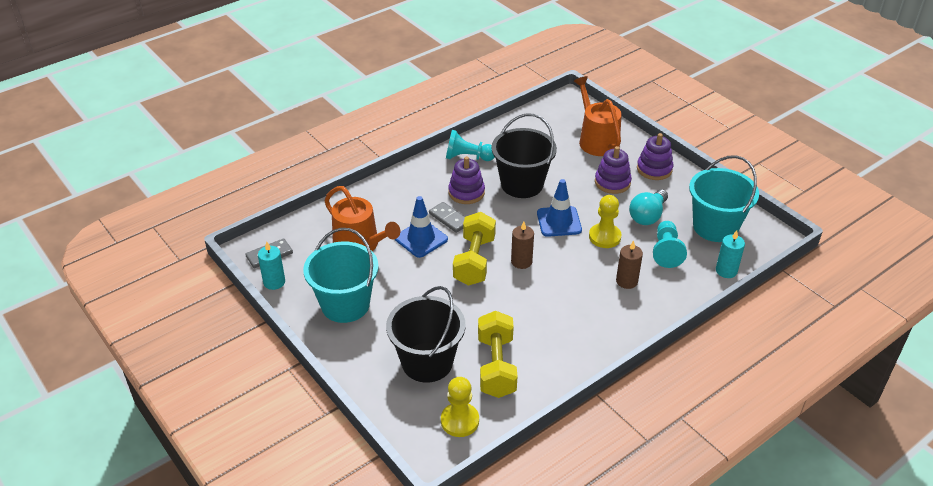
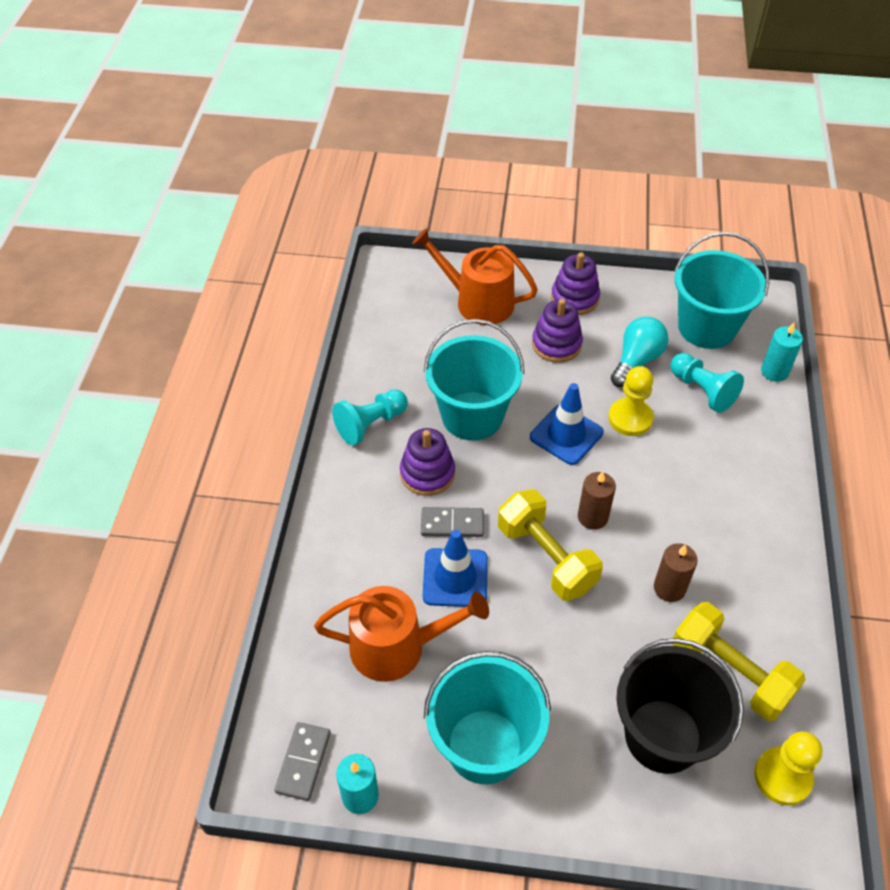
camera: 45 degrees left, 10 degrees up
(522, 184) = (472, 416): black bucket -> turquoise bucket
(626, 281) = (712, 456): brown candle -> brown candle (669, 588)
(647, 216) = (636, 361): turquoise light bulb -> turquoise light bulb turned 135 degrees counterclockwise

